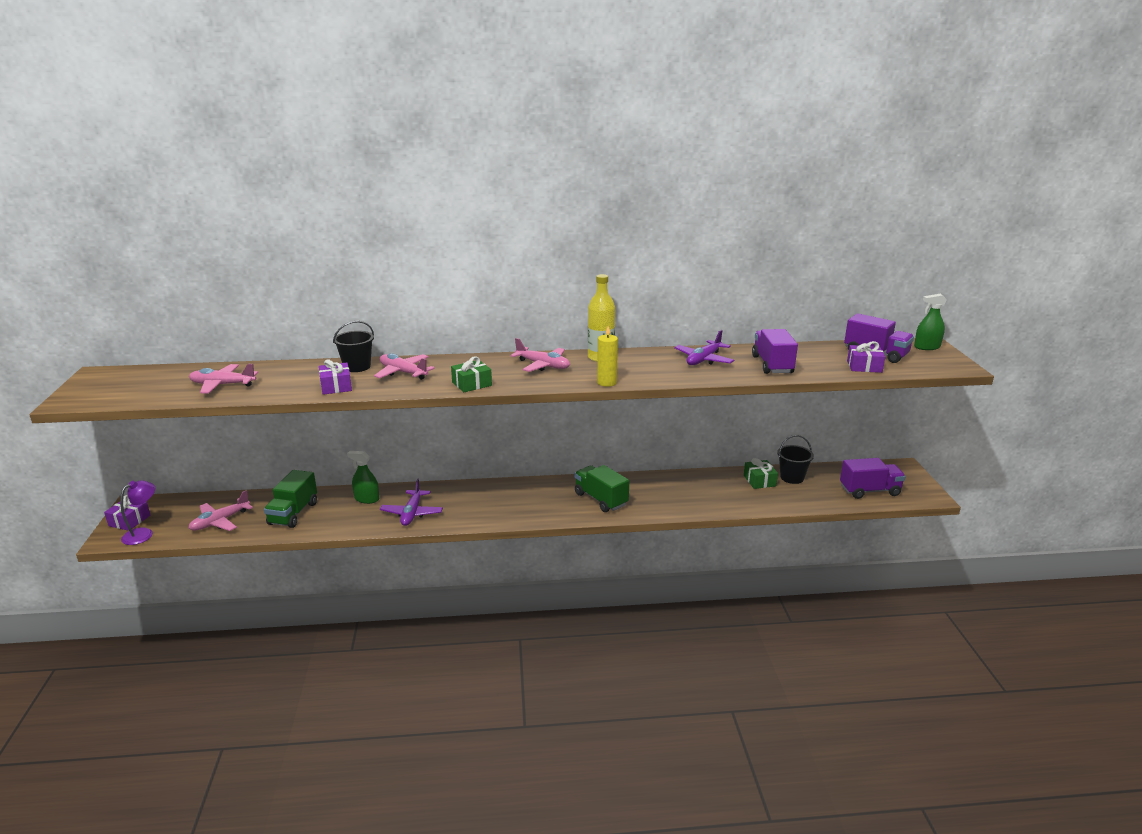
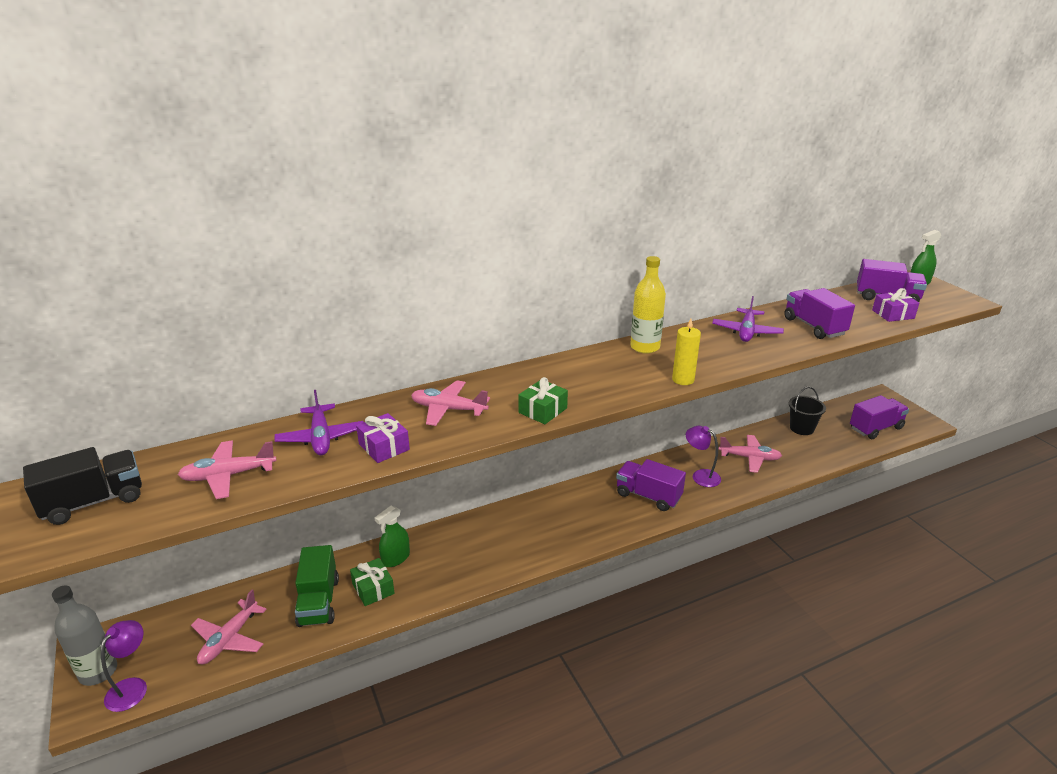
camera: 20 degrees left, 5 degrees up
(129, 520) = (98, 672): purple gift -> grey bottle
(133, 384) = (94, 502): none -> black truck
(357, 367) = (384, 411): black bucket -> none
(367, 499) = (395, 558): green spray bottle -> green spray bottle turned 45 degrees counterclockwise
(412, 513) = (462, 565): purple plane -> purple plane (321, 437)
(543, 365) = (595, 369): pink plane -> pink plane (749, 458)
(600, 499) = (648, 496): green truck -> purple truck
(661, 494) = (700, 476): none -> purple lamp
(759, 481) = (777, 438): green gift -> green gift (373, 588)

